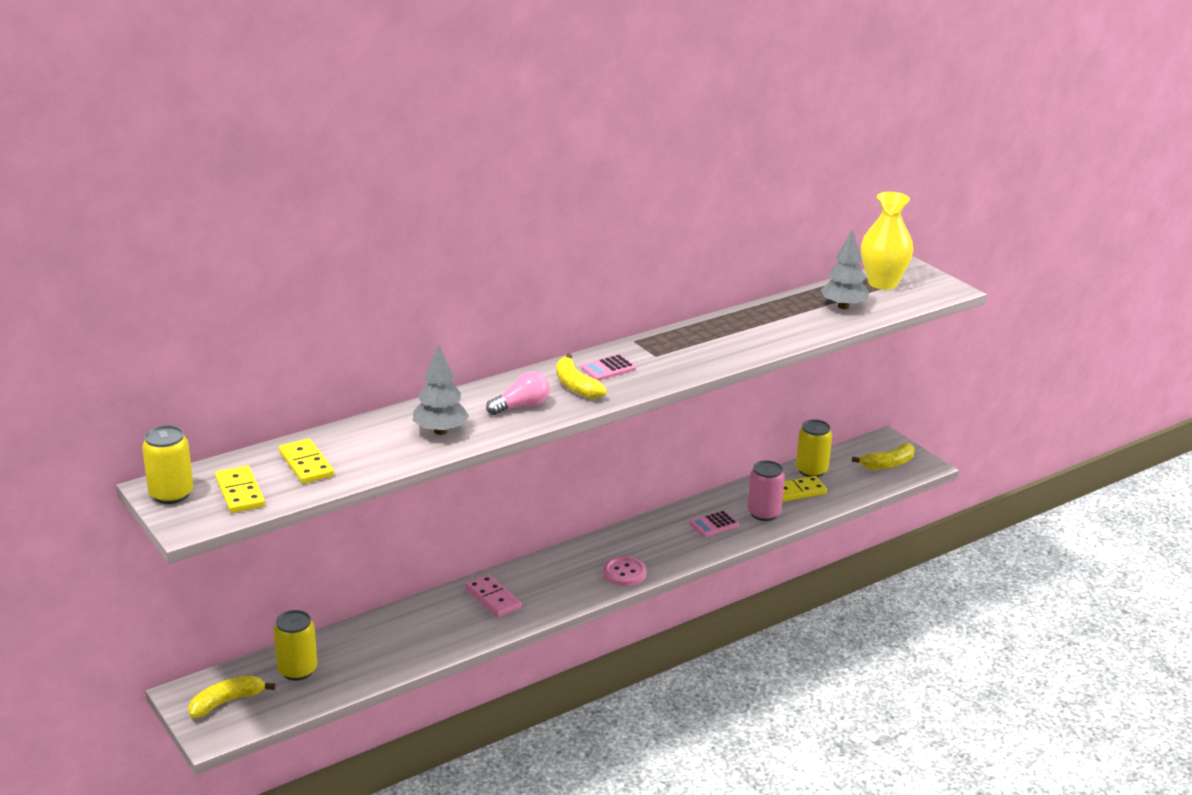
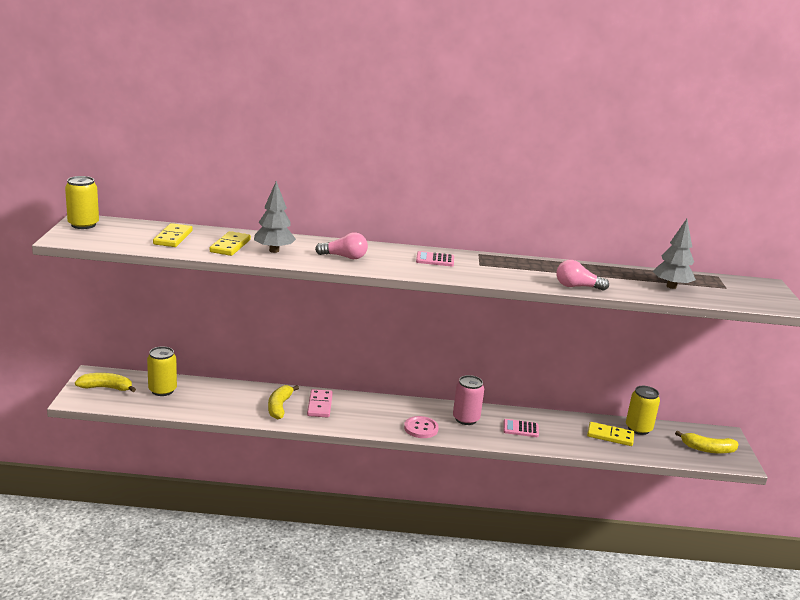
camera: 35 degrees right, 5 degrees down
(240, 492) = (116, 236): yellow domino -> yellow domino (230, 246)
(576, 386) = (397, 260): yellow banana -> yellow banana (279, 407)
(764, 513) = (567, 438): pink can -> pink can (466, 419)
(773, 344) = (577, 287): none -> pink light bulb
(882, 283) = (727, 285): yellow vase -> none

